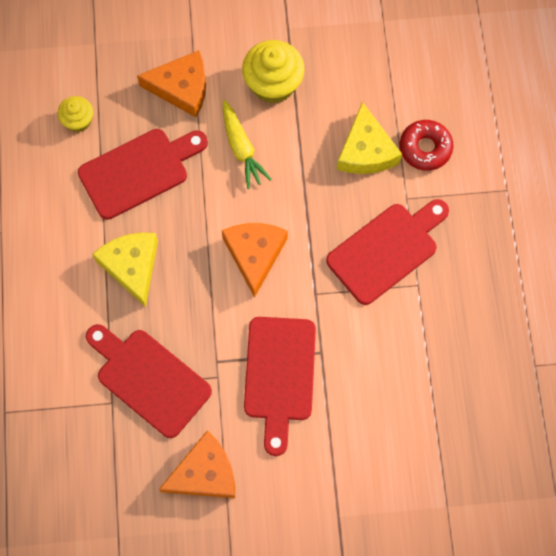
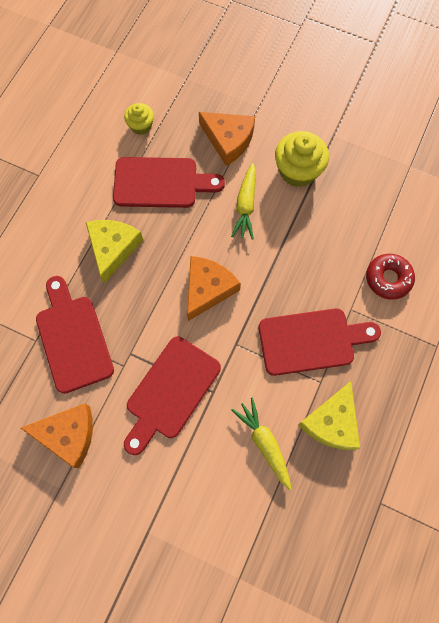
camera: 30 degrees right, 0 degrees up
(366, 150) = (340, 256): yellow cheese -> yellow cheese (331, 422)
(398, 372) = (264, 443): none -> yellow carrot

